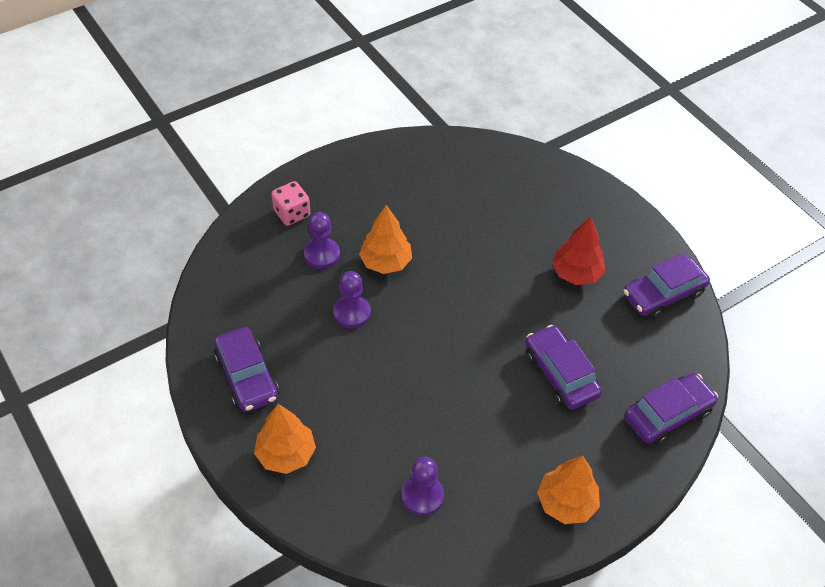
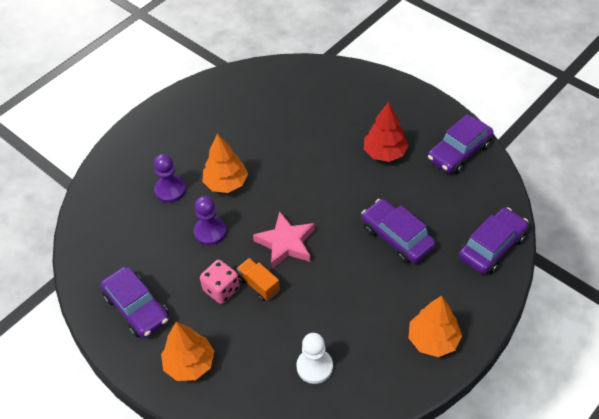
camera: 10 degrees left, 0 degrees up
(292, 213) = (135, 163): pink dice -> pink dice (221, 289)
(388, 387) = (259, 285): none -> orange truck
(422, 496) = (314, 367): purple pawn -> white pawn
(432, 348) = (286, 243): none -> pink star

